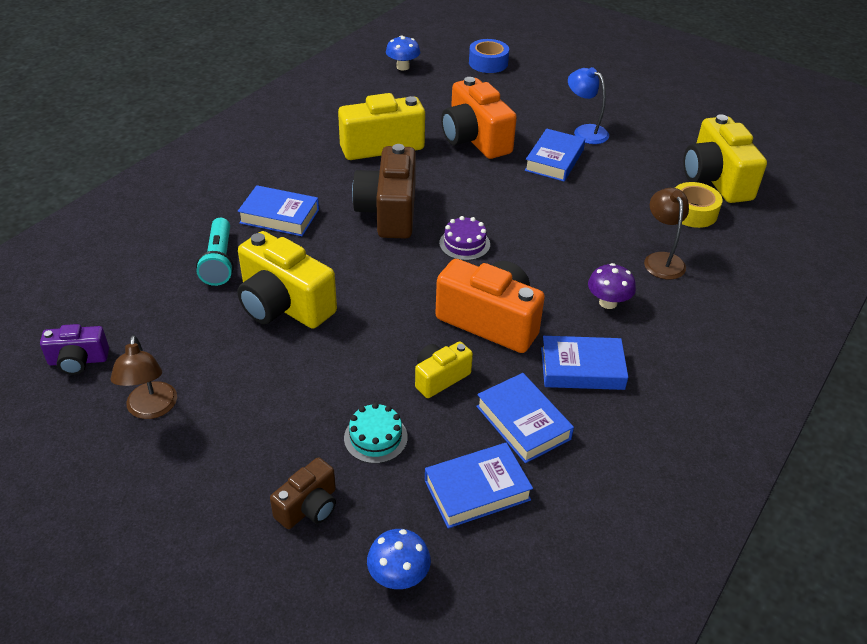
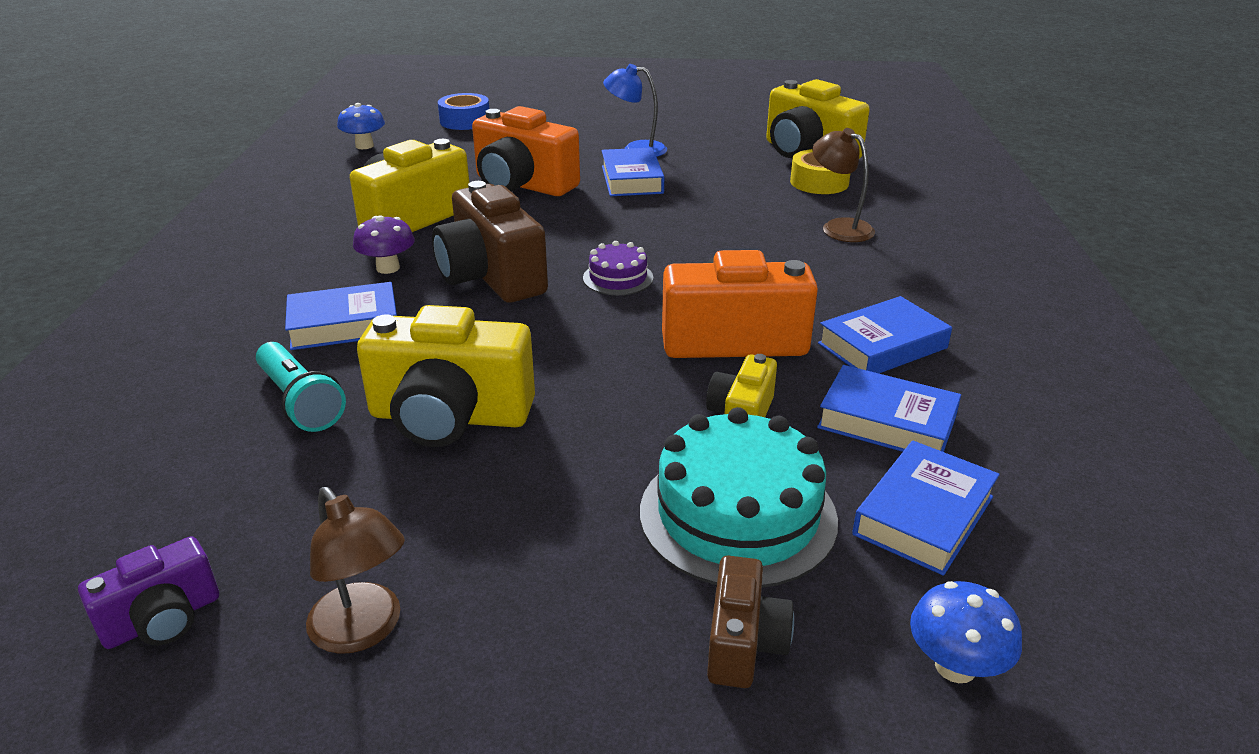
camera: 30 degrees left, 10 degrees down
(375, 437) = (737, 515): turquoise cake -> turquoise cake, size x1.94
(608, 302) = (834, 279): purple mushroom -> purple mushroom (388, 268)

